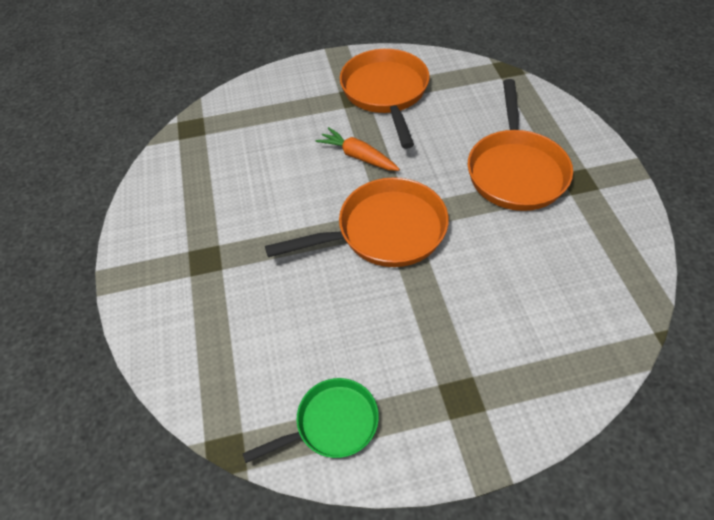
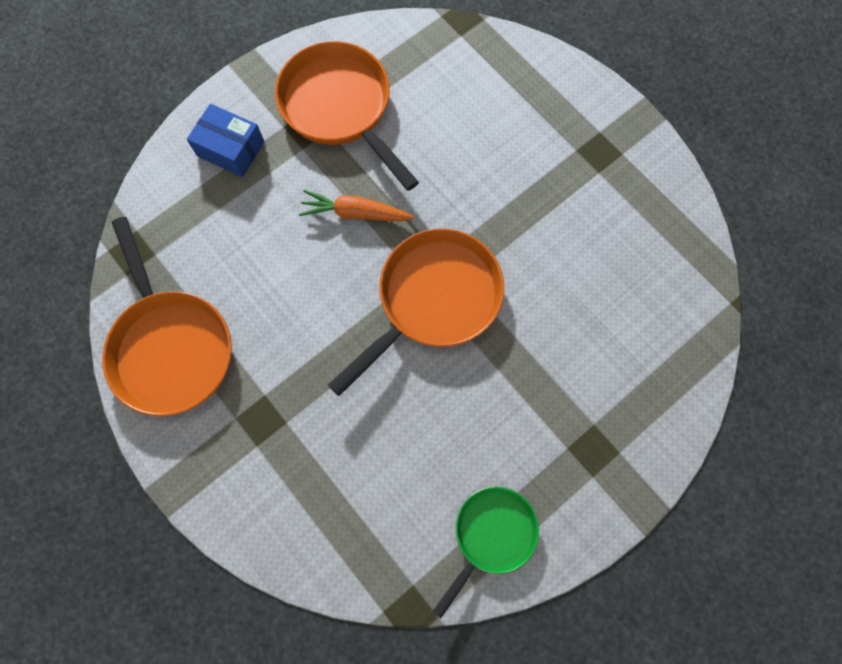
camera: 30 degrees left, 20 degrees up
(295, 93) = (230, 149): none -> blue box
(515, 171) = (532, 164): orange pan -> orange pan (171, 347)

